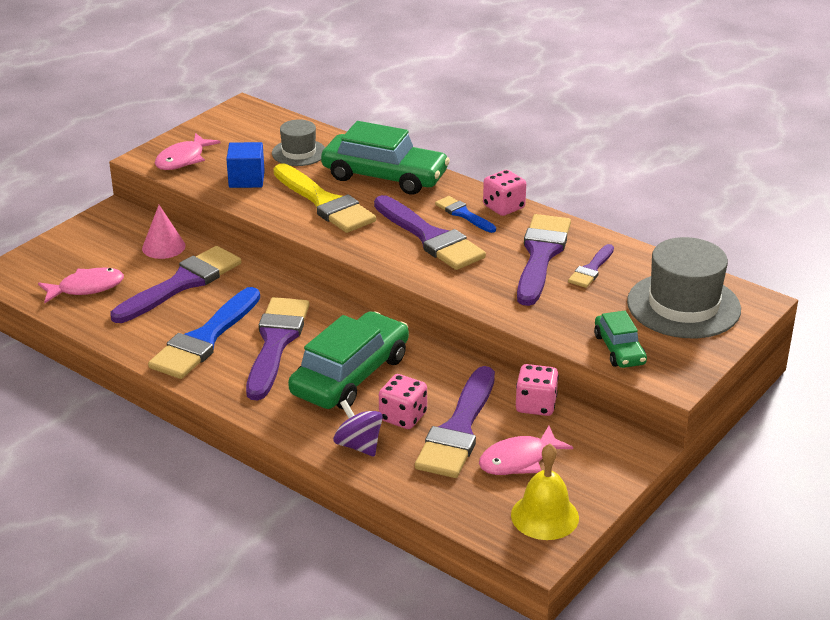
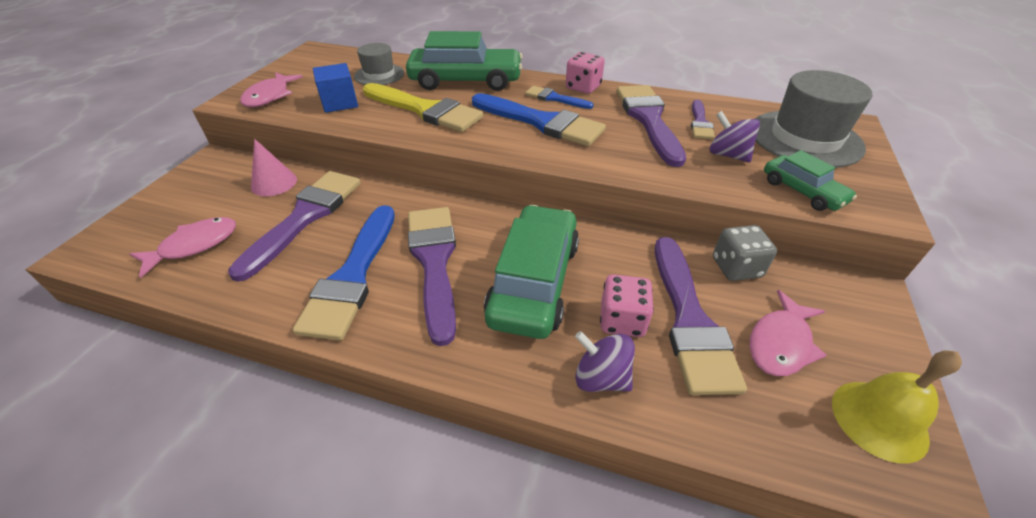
camera: 20 degrees left, 10 degrees up
(430, 237) = (541, 122): purple brush -> blue brush
(535, 405) = (736, 267): pink dice -> grey dice
(585, 305) = (727, 155): none -> purple spinning top

